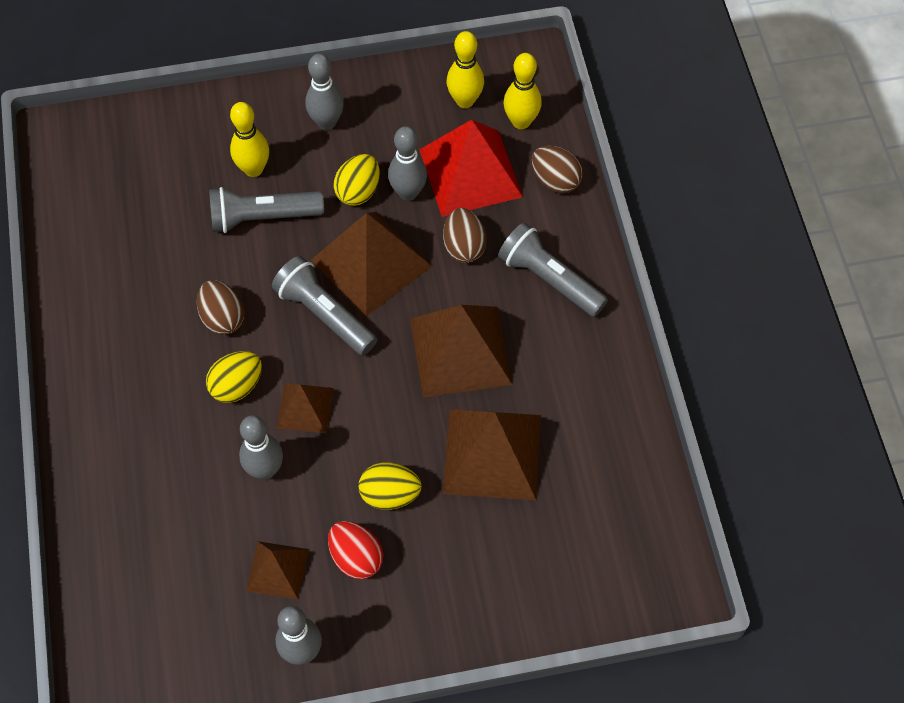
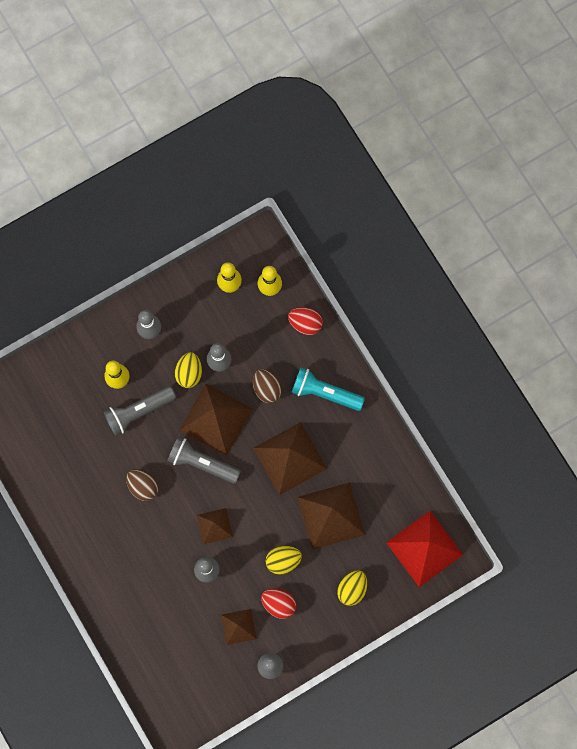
camera: 20 degrees left, 15 degrees up
(237, 386) = (170, 526): yellow egg -> yellow egg (352, 589)
(470, 173) = (252, 336): red pyramid -> red pyramid (424, 548)
(549, 279) = (325, 393): grey flashlight -> turquoise flashlight
(555, 181) = (305, 324): brown egg -> red egg

